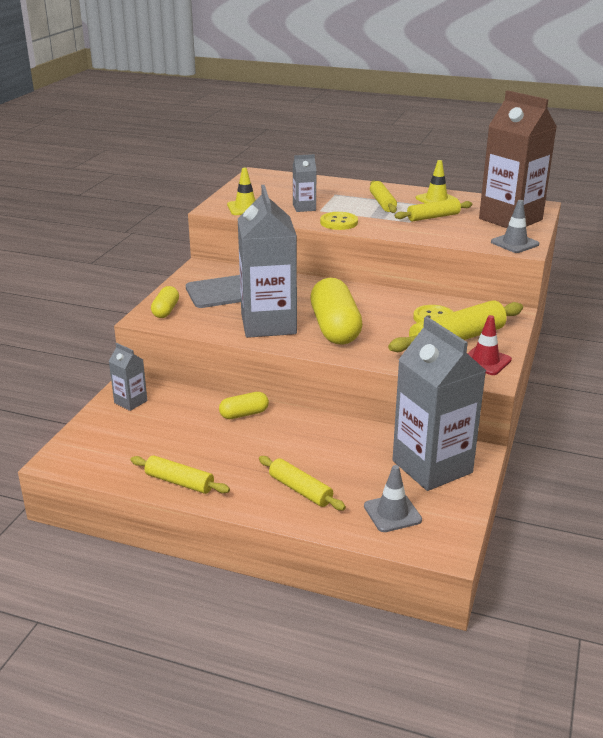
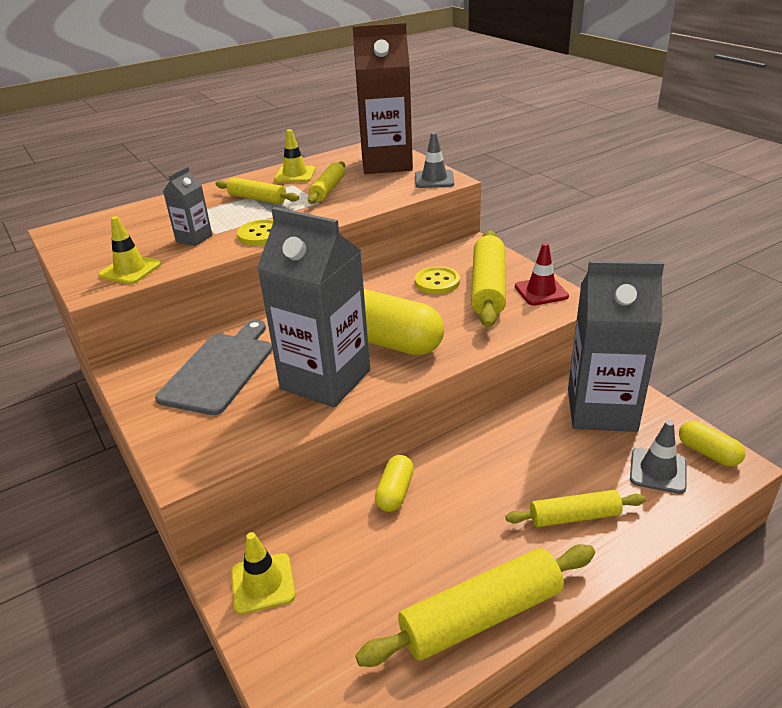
camera: 50 degrees left, 5 degrees up
(130, 402) = (263, 583): grey carton -> yellow traffic cone
(165, 310) = (189, 443): yellow capsule -> yellow capsule (708, 453)
(179, 482) = (481, 616): yellow rolling pin -> yellow rolling pin, size x1.66

